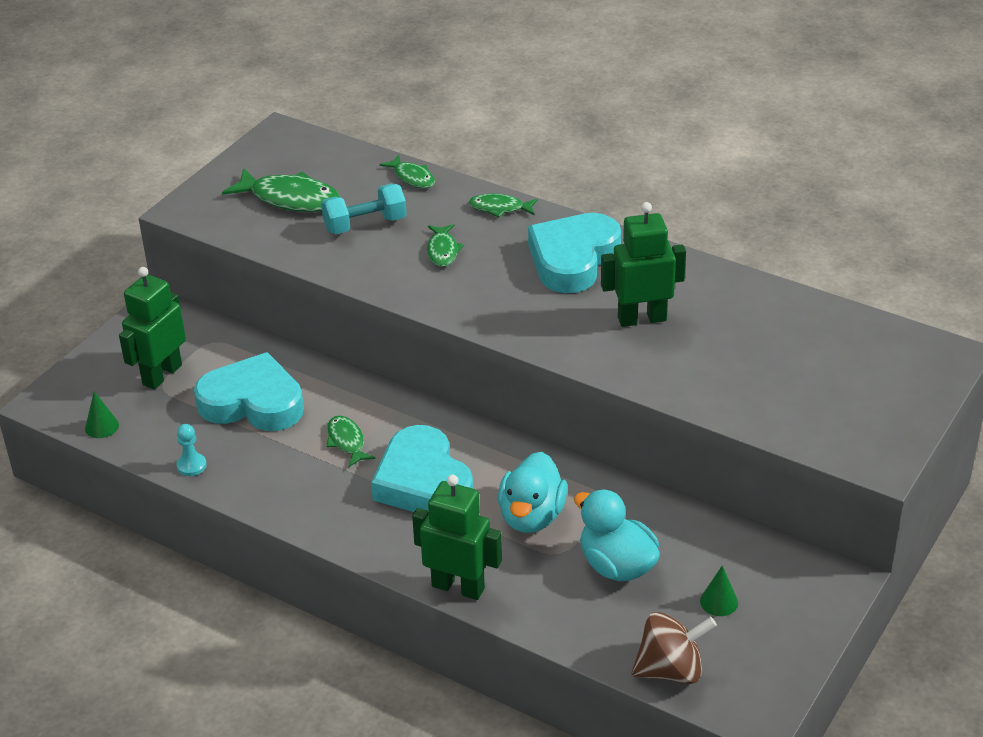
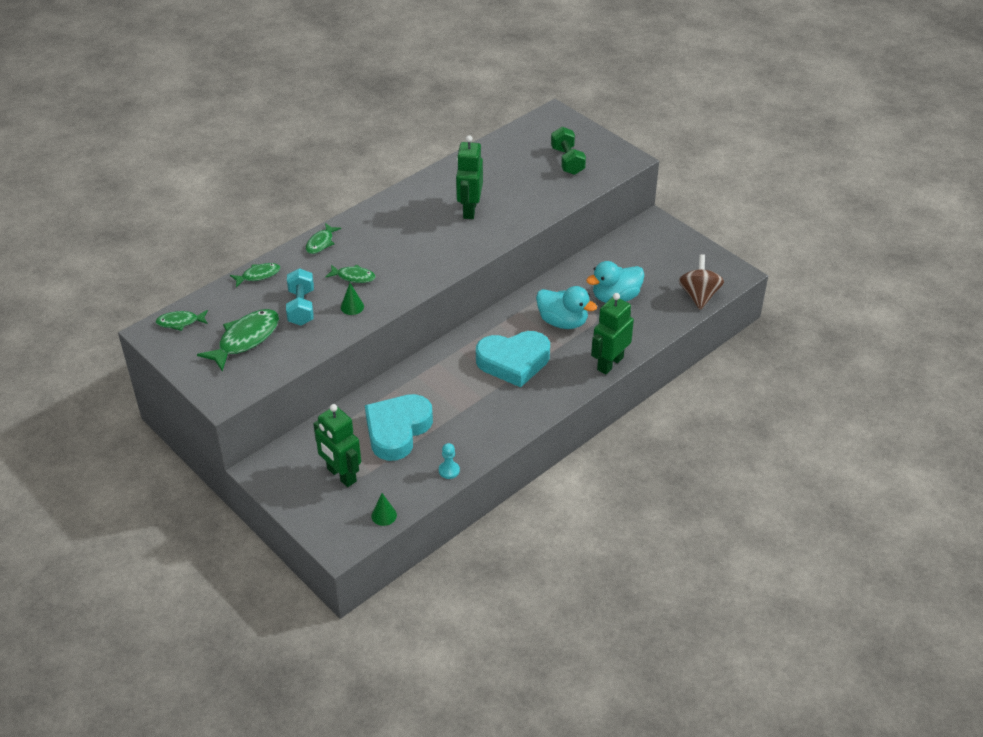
camera: 75 degrees left, 5 degrees up
(346, 441) = (459, 390): green fish -> green fish (180, 322)
(573, 259) = (395, 223): turquoise heart -> none
(719, 602) = (655, 267): green cone -> green cone (352, 307)
(827, 393) = (567, 161): none -> green dumbbell

